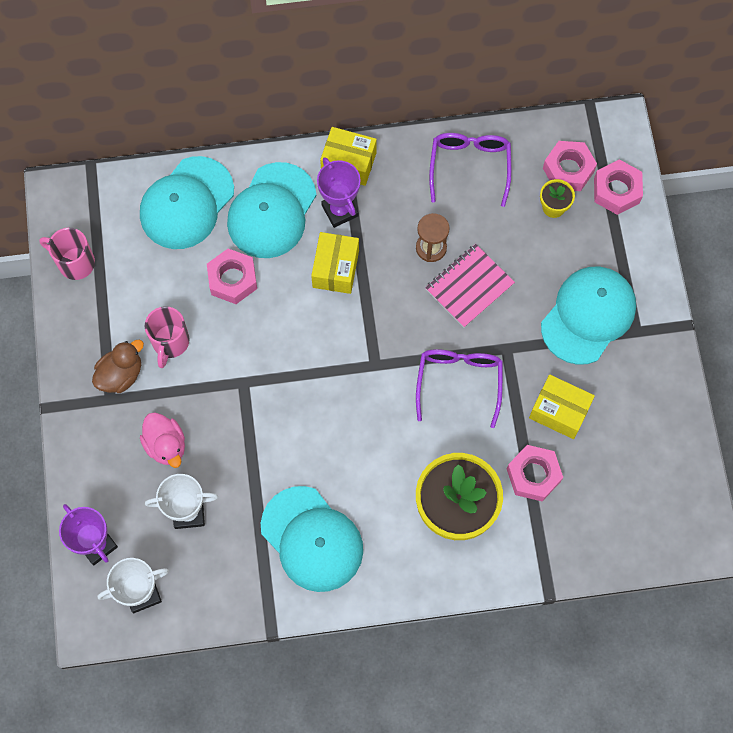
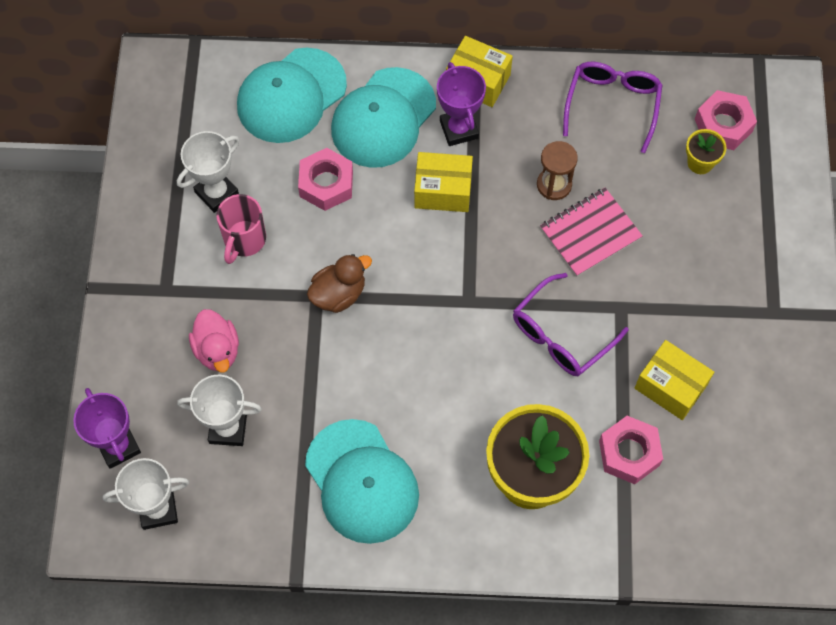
camera: 10 degrees right, 5 degrees down
(75, 262) = (157, 139): pink mug -> none
(121, 374) = (182, 266): brown duck -> brown duck (338, 294)
(138, 304) = (216, 193): none -> white trophy
(335, 269) = (443, 190): yellow box -> yellow box turned 75 degrees clockwise
(459, 382) = (560, 335): purple glasses -> purple glasses turned 150 degrees counterclockwise
(588, 315) = (721, 286): turquoise cap -> none
(616, 190) = (775, 156): pink nut -> none

